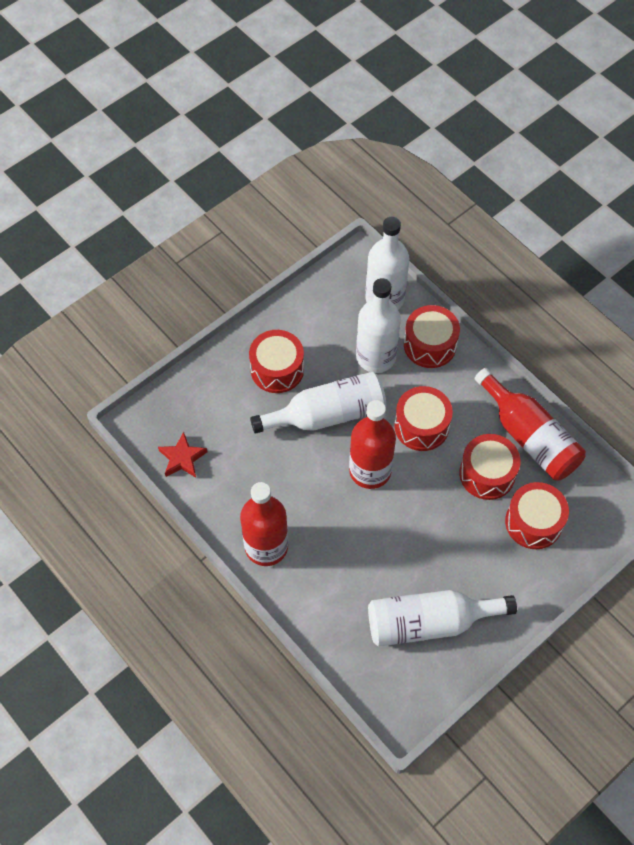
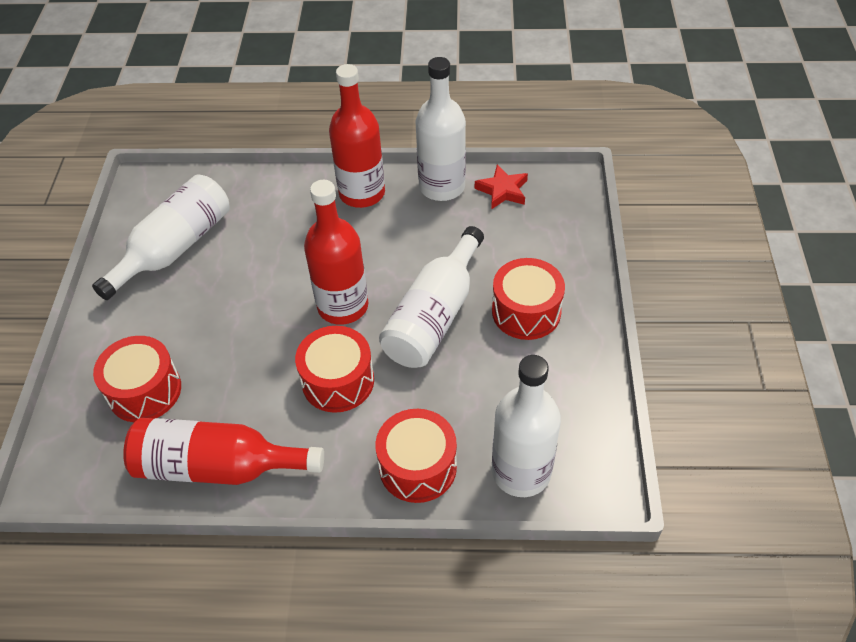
camera: 135 degrees right, 10 degrees down
(376, 356) = (455, 404): white bottle -> white bottle (442, 186)
(487, 474) = (230, 394): red drum -> none

